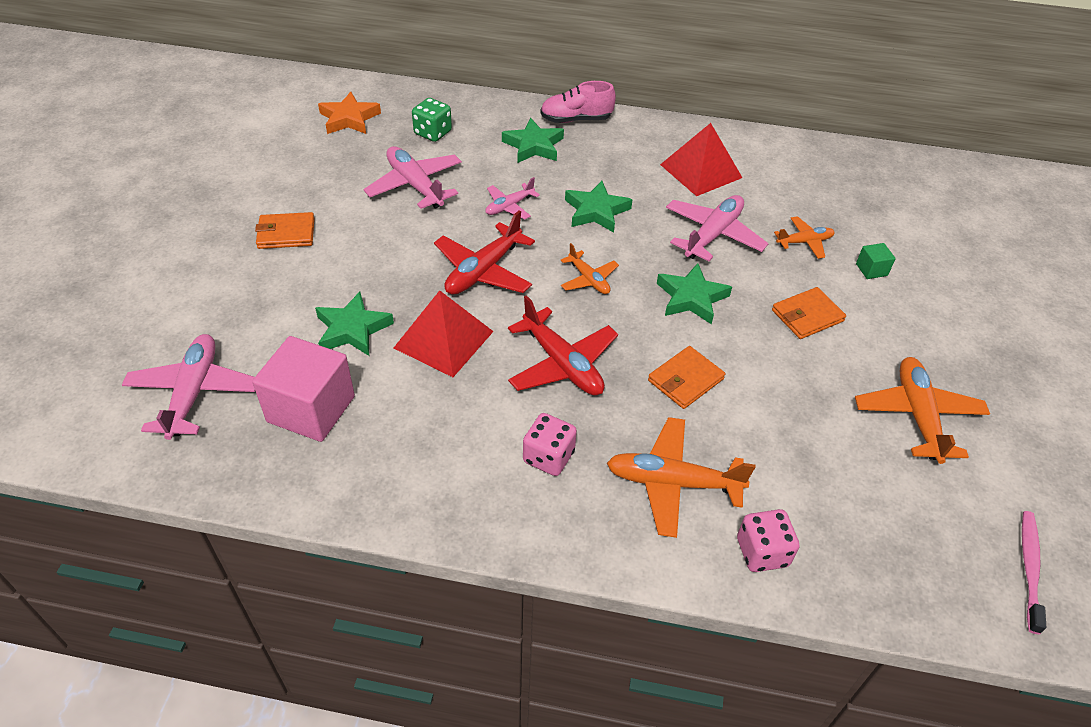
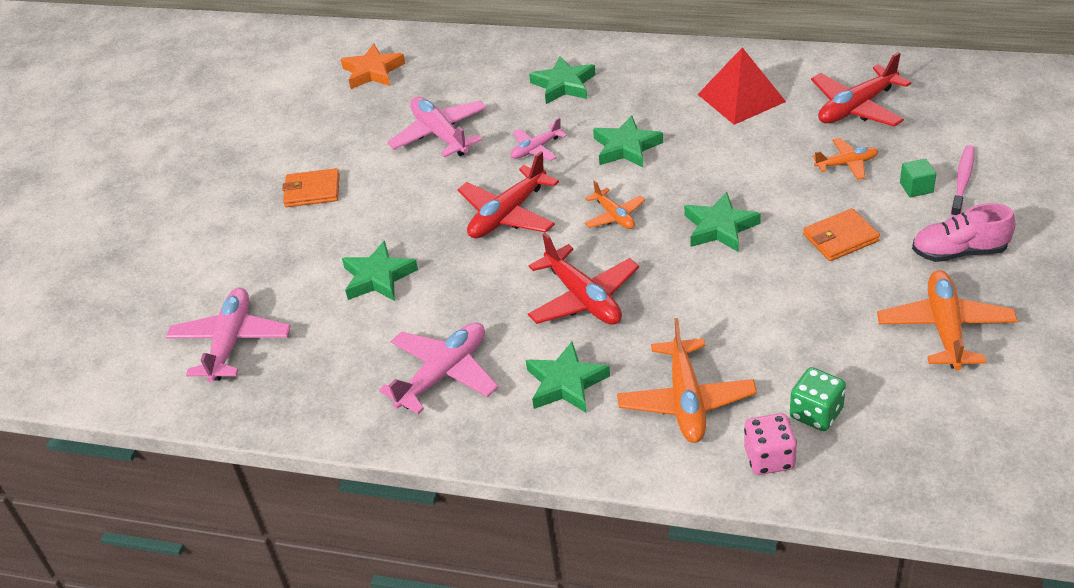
camera: 10 degrees right, 5 degrees down
(311, 409) = (340, 351): pink cube -> none
(433, 133) = (458, 79): green dice -> green dice (816, 413)
(443, 339) = (466, 282): red pyramid -> none
(548, 457) = (566, 383): pink dice -> green star
(576, 119) = (610, 54): pink shoe -> pink shoe (959, 252)
(672, 483) = (686, 401): orange plane -> orange plane turned 105 degrees counterclockwise
(685, 380) = (707, 306): orange wallet -> none
(713, 235) = (748, 163): pink plane -> pink plane (443, 374)
(807, 188) = (856, 107): none -> red plane
(1029, 568) = (1039, 463): pink toothbrush -> pink toothbrush (962, 181)

